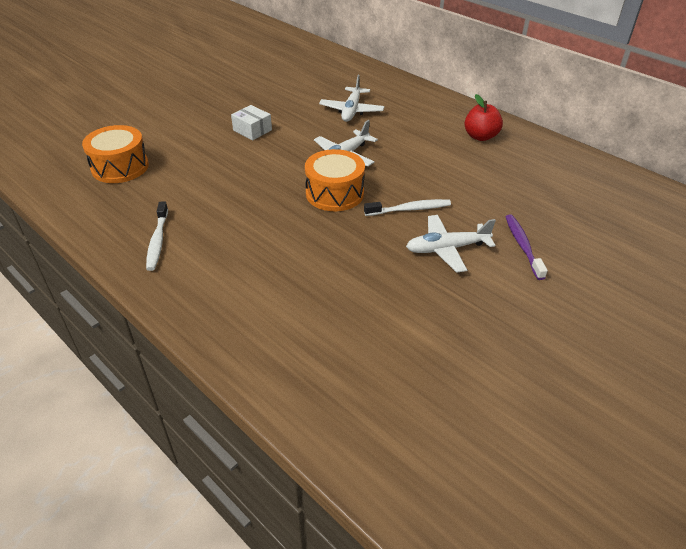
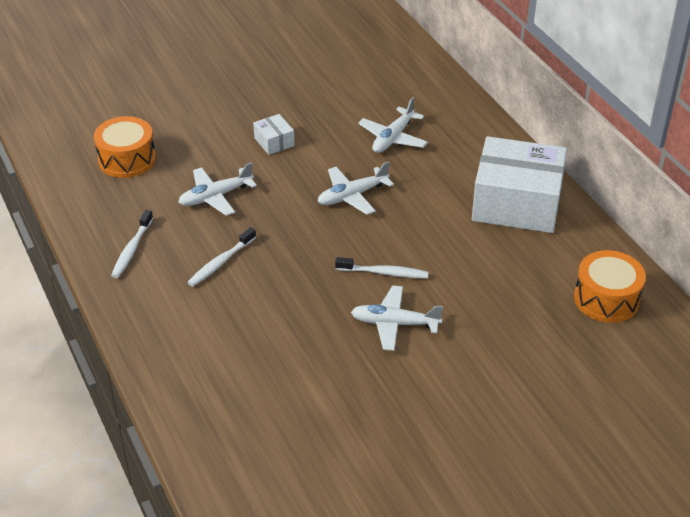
camera: 20 degrees right, 0 degrees up
(220, 180) = (215, 197): none -> white plane
(253, 233) = (220, 262): none -> white toothbrush
(334, 193) = (319, 237): orange drum -> orange drum (606, 299)
(480, 136) = (516, 203): red apple -> white box
(522, 246) = (472, 339): purple toothbrush -> none

